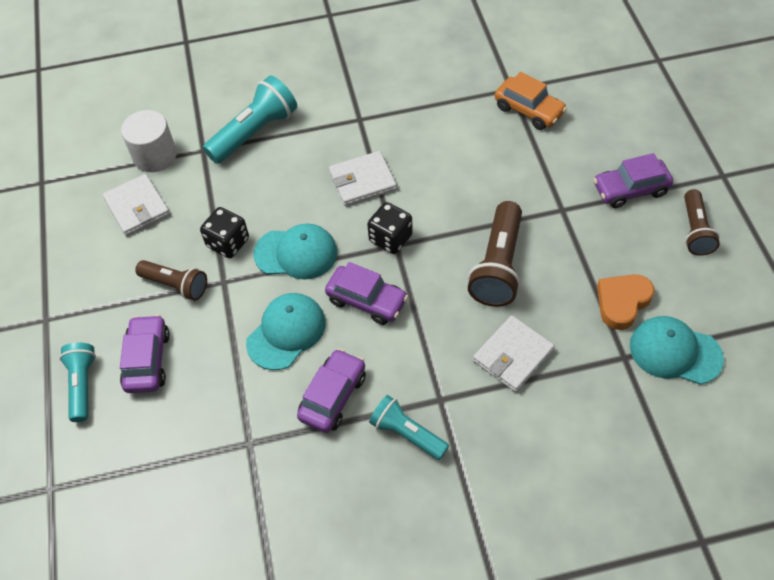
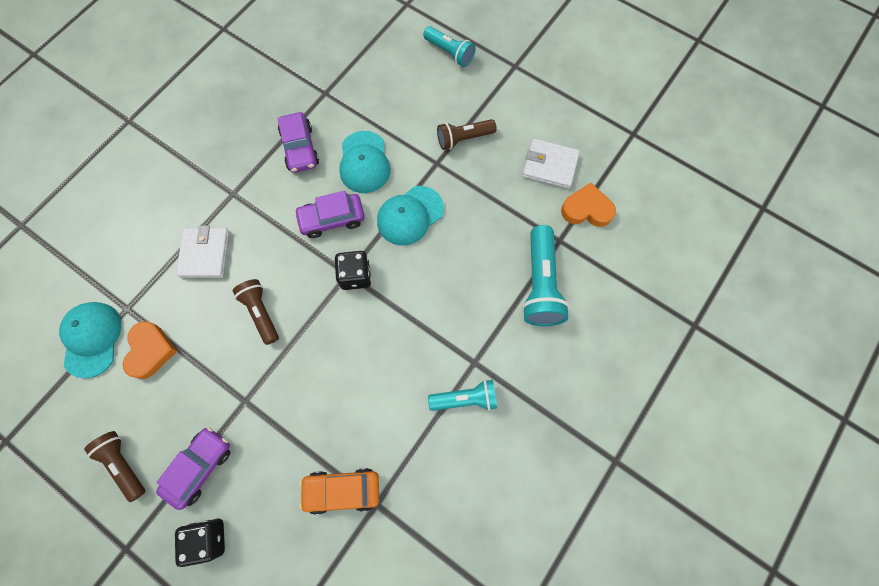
camera: 135 degrees right, 15 degrees up
(147, 360) = (429, 89): purple car -> none
(155, 155) = (586, 209): white cylinder -> orange heart
(228, 243) = (462, 188): black dice -> black dice (208, 538)
(362, 181) = (418, 306): white wallet -> none
(407, 433) = (238, 160): turquoise flashlight -> turquoise flashlight (465, 399)
(498, 266) = (261, 313): brown flashlight -> brown flashlight, size x0.64
(675, 352) = (92, 339): turquoise cap -> turquoise cap turned 75 degrees counterclockwise

